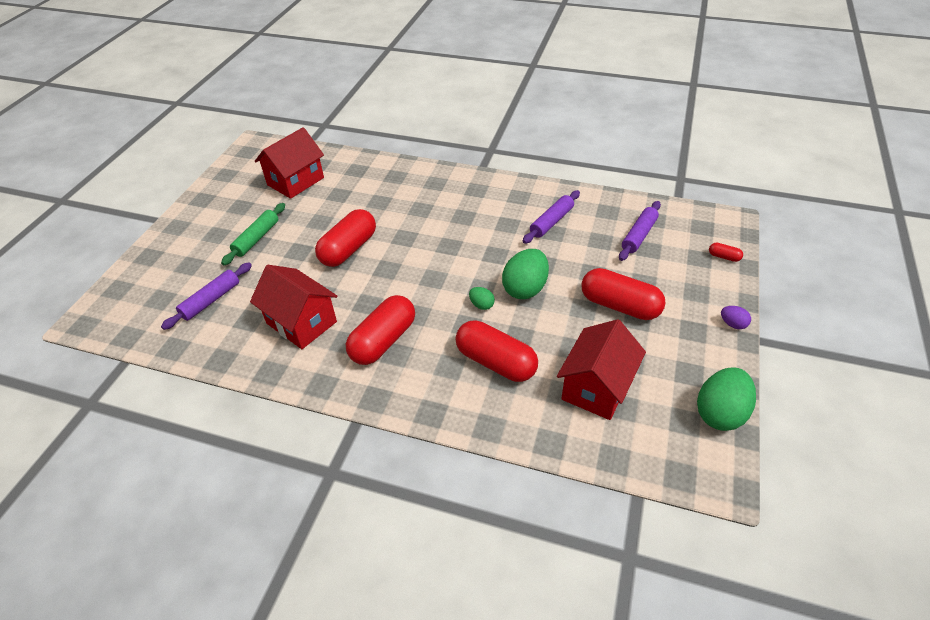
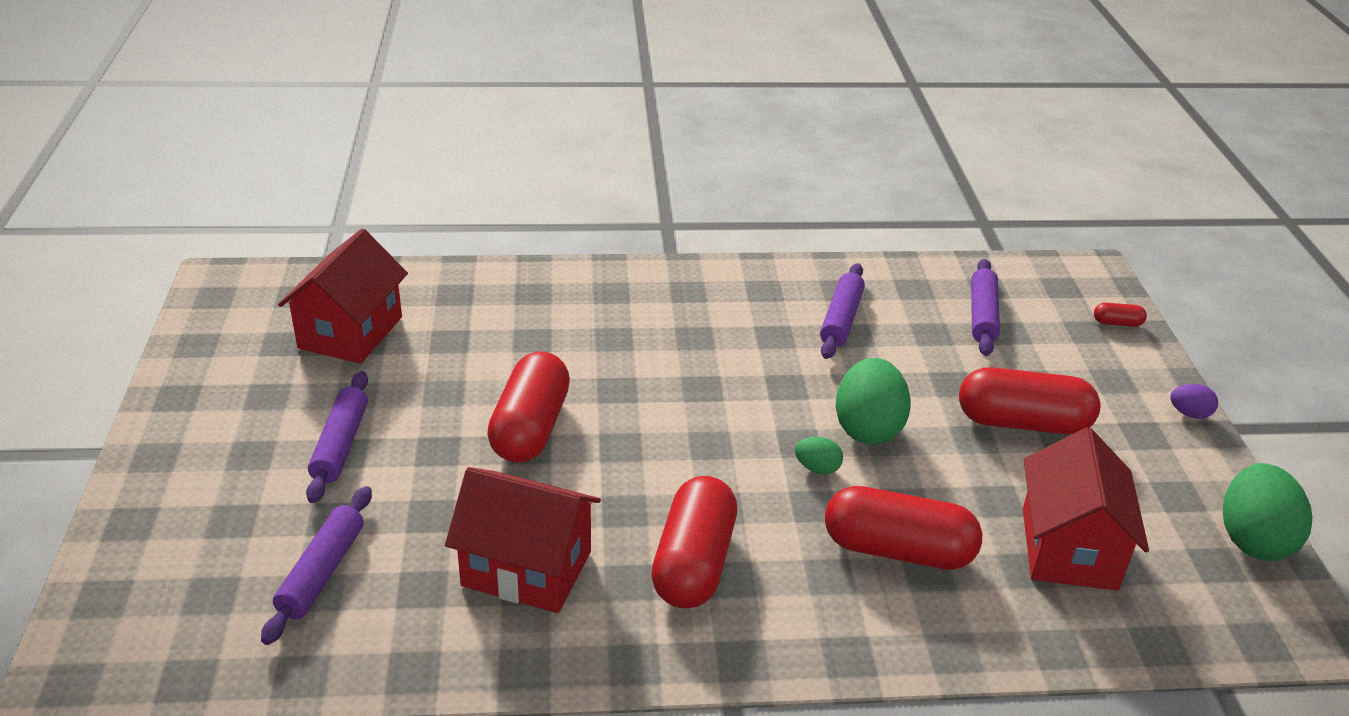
camera: 25 degrees left, 10 degrees down
(256, 238) = (340, 445): green rolling pin -> purple rolling pin

